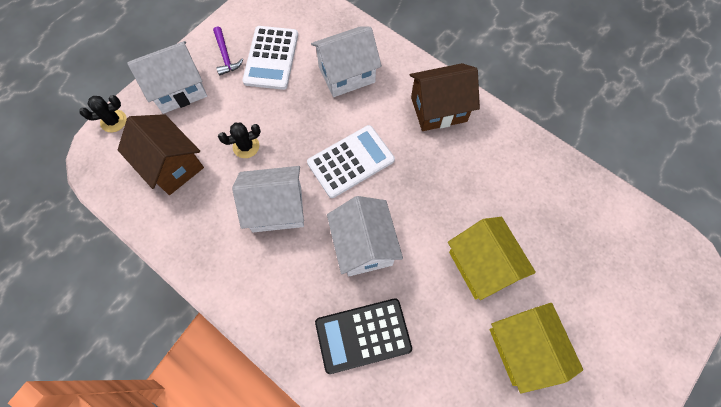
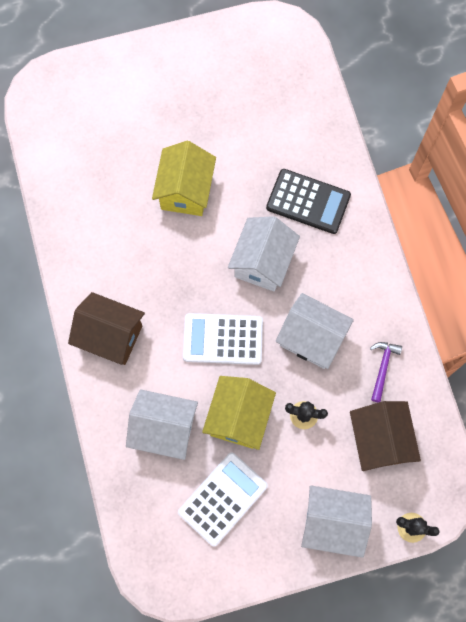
camera: 145 degrees left, 5 degrees up
(225, 56) = (265, 533): purple hammer -> purple hammer (382, 367)
(523, 348) = (204, 123): yellow house -> yellow house (239, 417)

